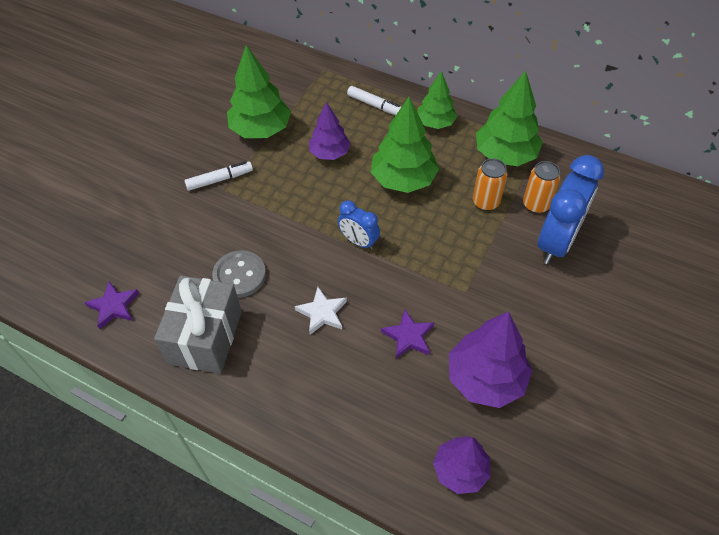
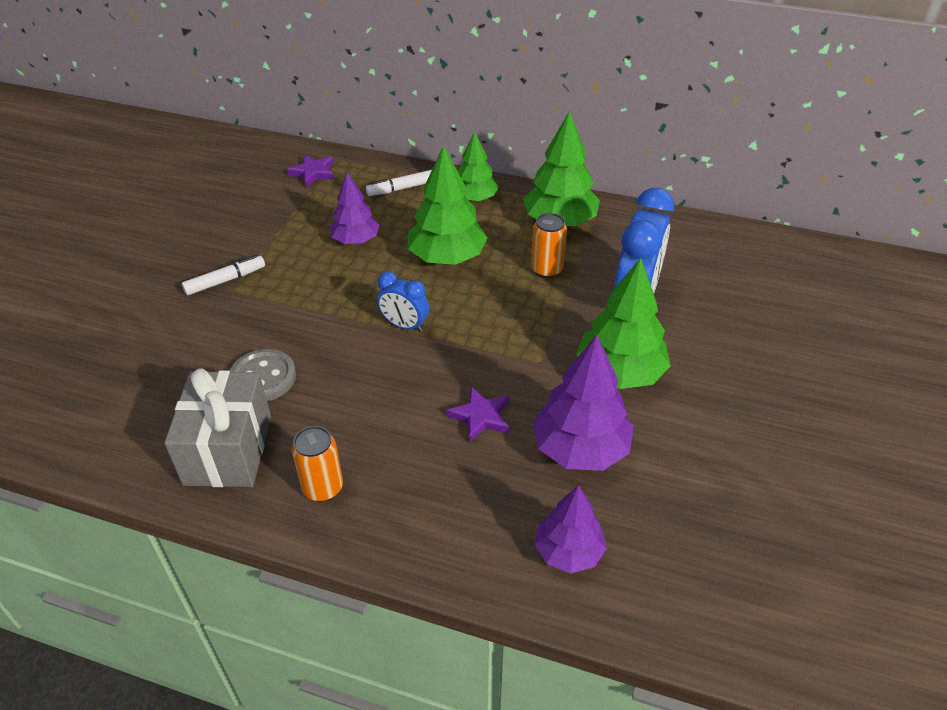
camera: 10 degrees left, 10 degrees down
(114, 306) = (104, 431): purple star -> purple star (313, 173)
(261, 130) = (269, 225): green tree -> green tree (620, 373)
(322, 313) = (371, 405): white star -> none
(375, 105) = (402, 188): white marker -> white marker turned 135 degrees clockwise
(536, 205) = (604, 266): orange can -> orange can (323, 487)

